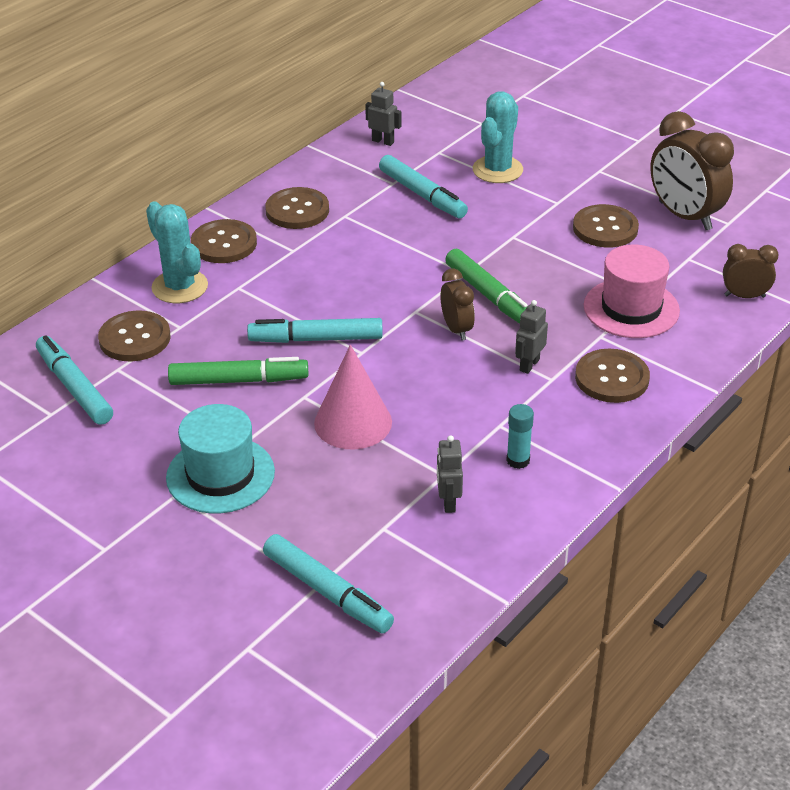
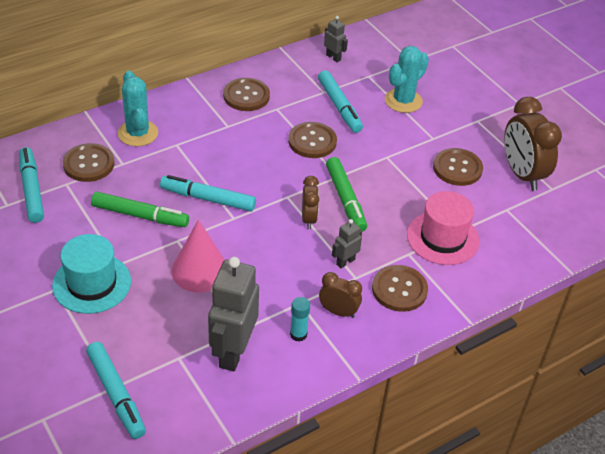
camera: 15 degrees right, 5 degrees up
(224, 243) = (184, 108): brown button -> brown button (312, 141)
(448, 502) = (233, 352): grey robot -> grey robot, size x2.11
(744, 296) = (533, 252): brown clock -> brown clock (338, 312)

